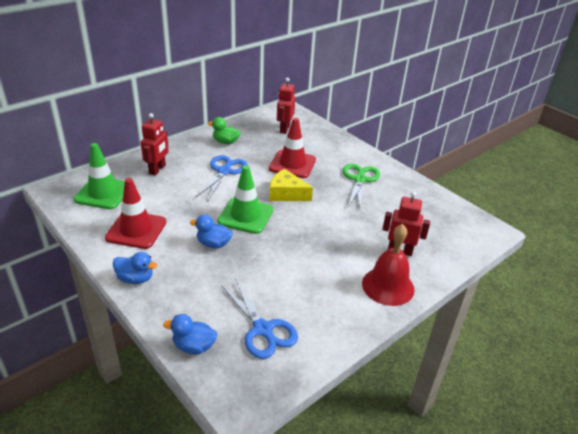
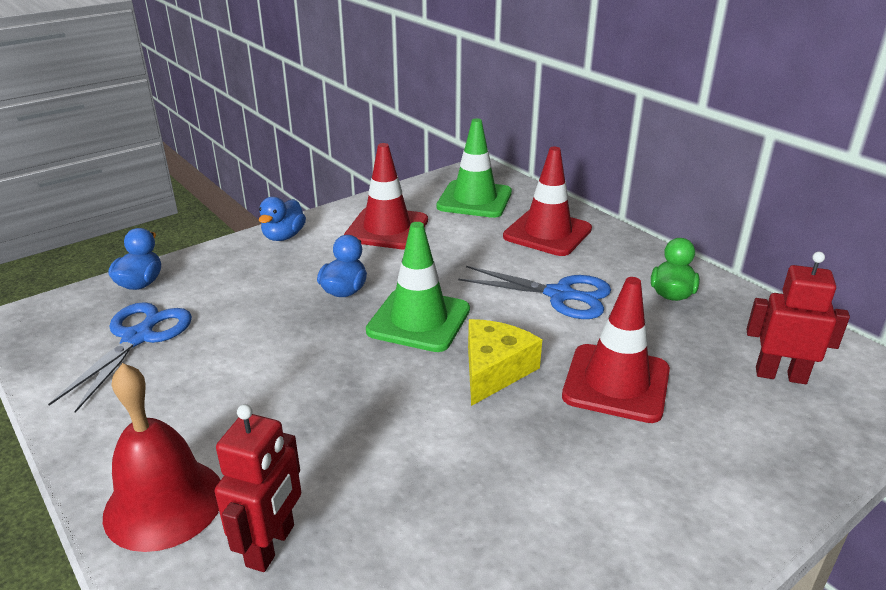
camera: 95 degrees right, 5 degrees down
(157, 169) = (547, 233): red robot -> red traffic cone
(263, 329) = (138, 338): blue scissors -> blue scissors turned 135 degrees clockwise
(359, 180) = (578, 502): green scissors -> none

